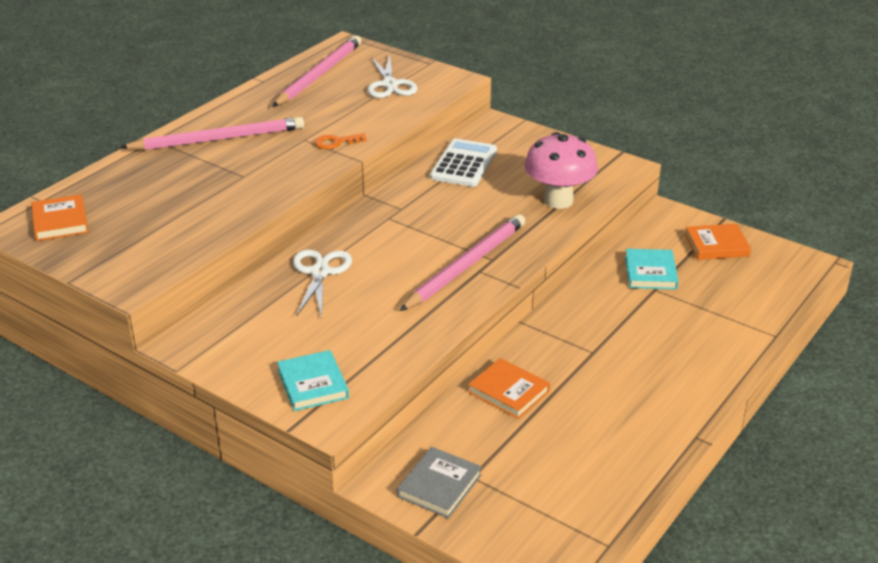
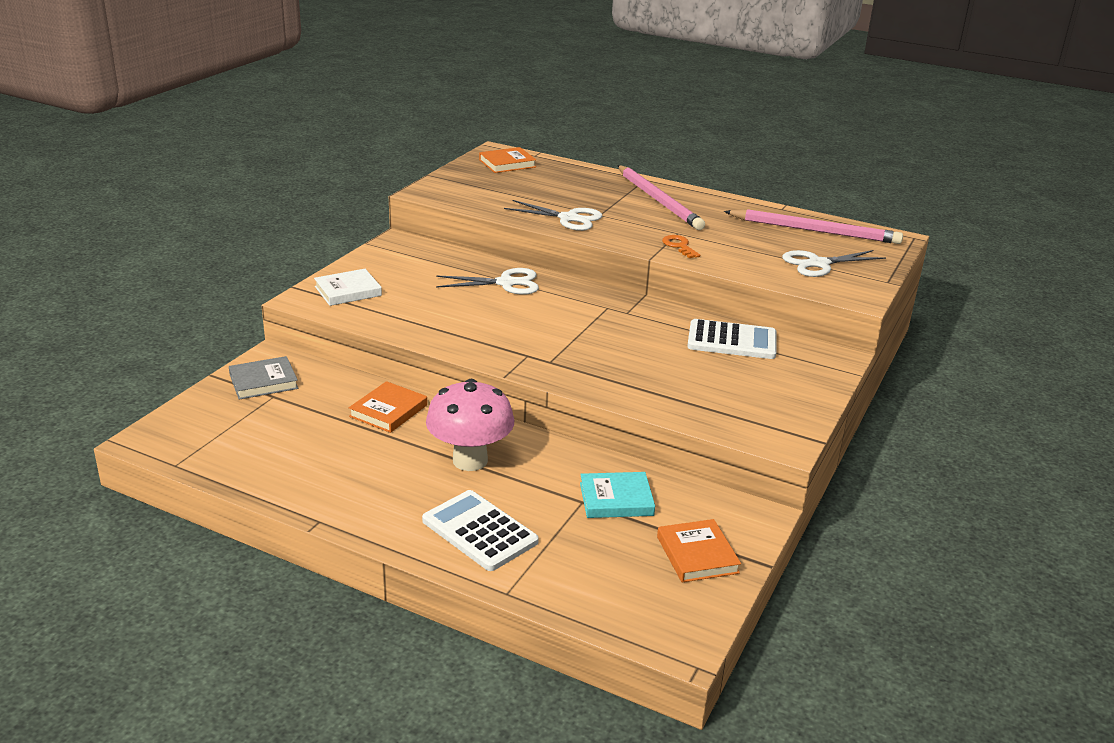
camera: 80 degrees right, 5 degrees down
(248, 195) = (568, 218): none -> white scissors
(313, 384) = (348, 291): turquoise book -> white book
(439, 486) = (263, 381): grey book -> grey book turned 45 degrees counterclockwise
(466, 265) = (535, 348): pink pencil -> none
(558, 201) = (681, 397): pink mushroom -> pink mushroom (470, 460)
(700, 344) = (479, 531): none -> white calculator

